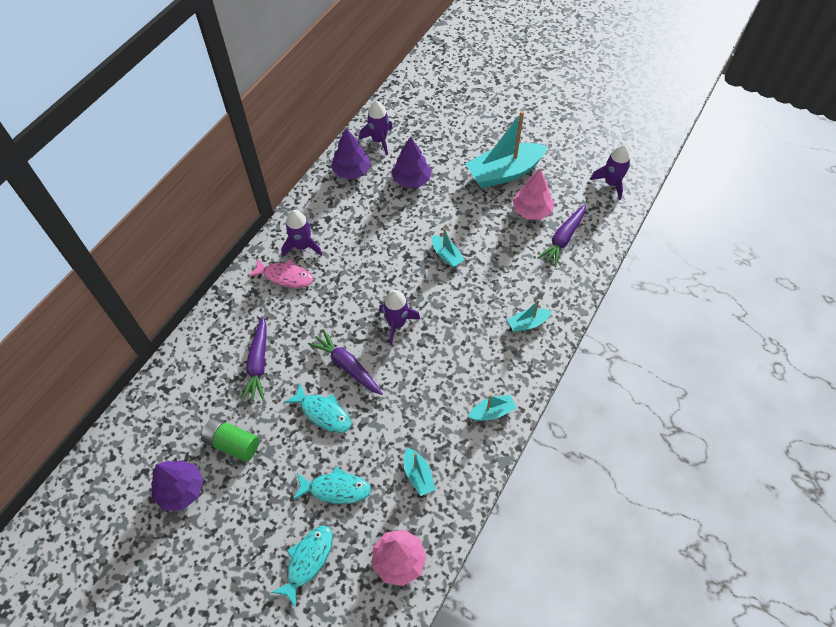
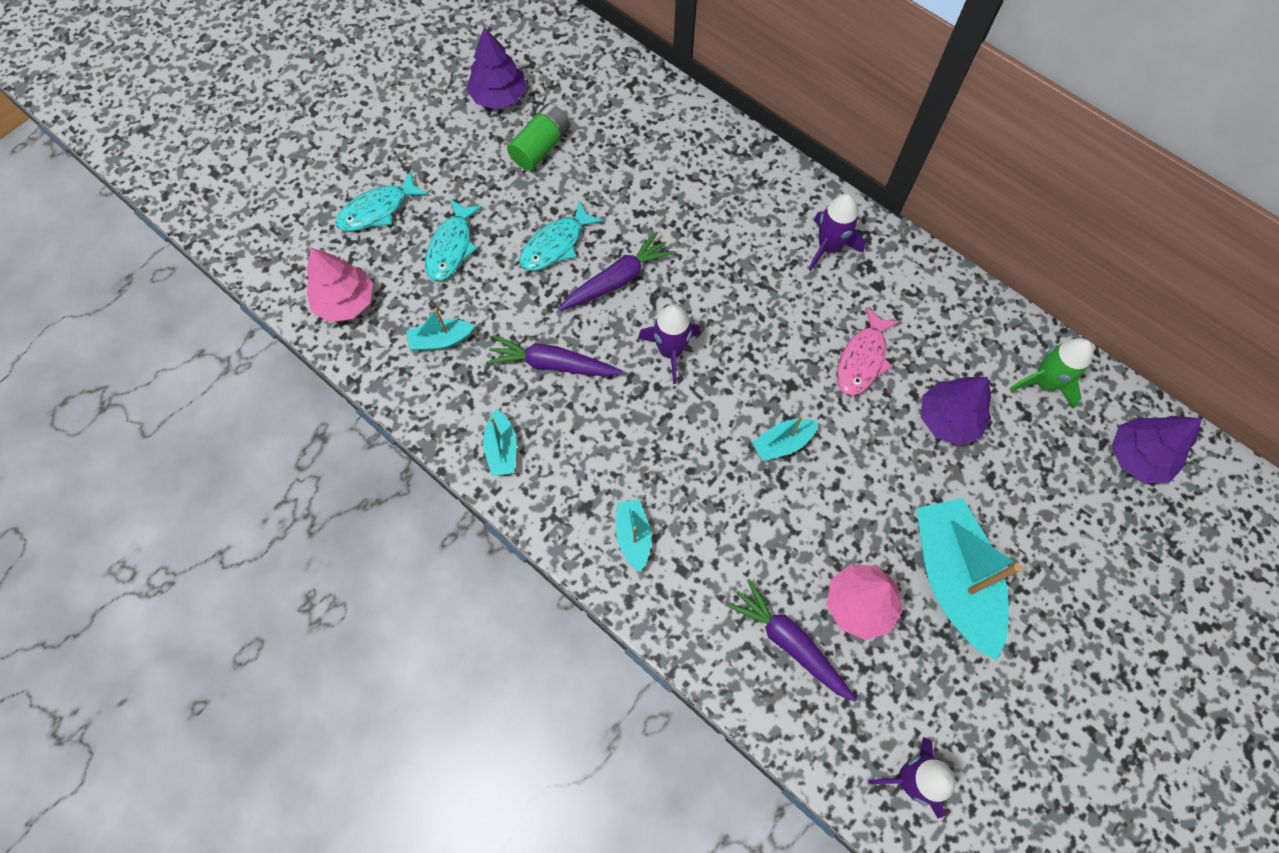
camera: 100 degrees right, 10 degrees up
(258, 363) = (644, 180): purple carrot -> purple carrot (552, 364)
(285, 276) = (778, 221): pink fish -> pink fish (862, 359)
(307, 561) = (377, 210): turquoise fish -> turquoise fish turned 105 degrees clockwise
(351, 171) = (974, 331): purple tree -> purple tree (1138, 456)
(379, 140) = (1044, 383): purple rocket -> green rocket

